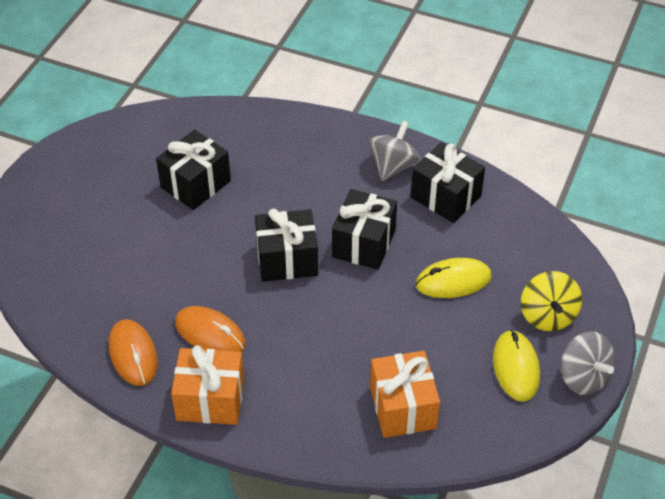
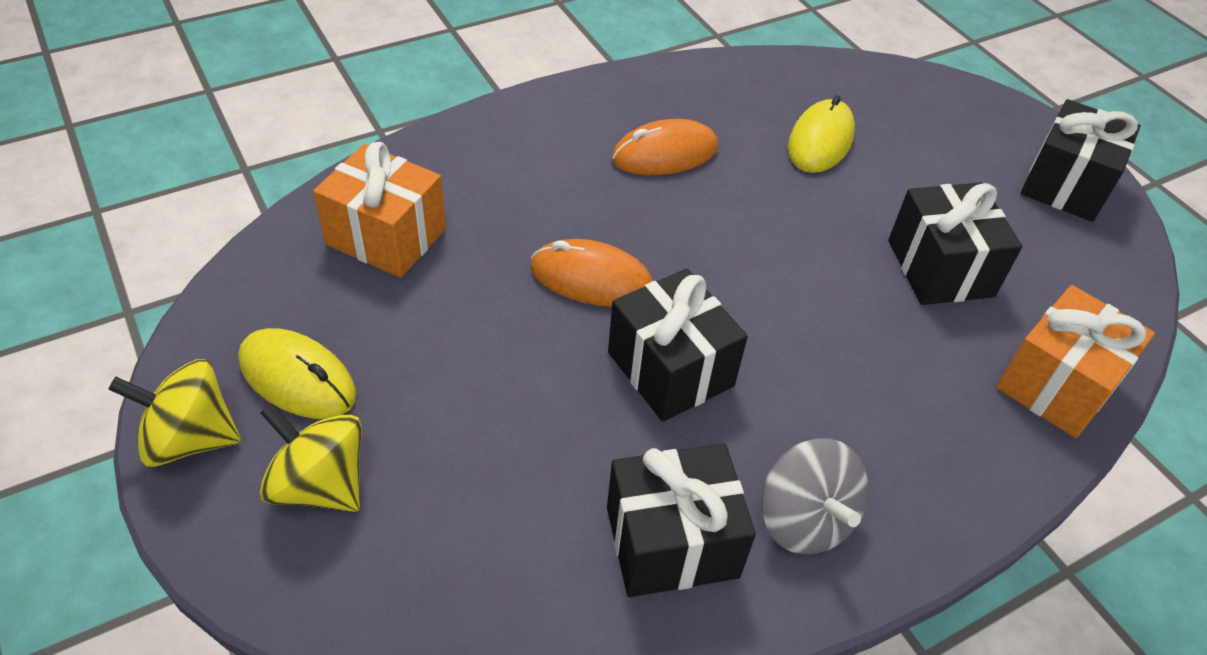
camera: 125 degrees right, 0 degrees up
(133, 354) = (695, 92): orange mouse -> orange mouse (591, 278)
(210, 400) = (576, 111): orange gift -> orange gift (1057, 384)
(287, 260) = (716, 275): black gift -> black gift (1065, 185)
(453, 281) = (502, 420): yellow mouse -> yellow mouse (820, 141)
(583, 377) = (190, 438): grey spinning top -> yellow spinning top

